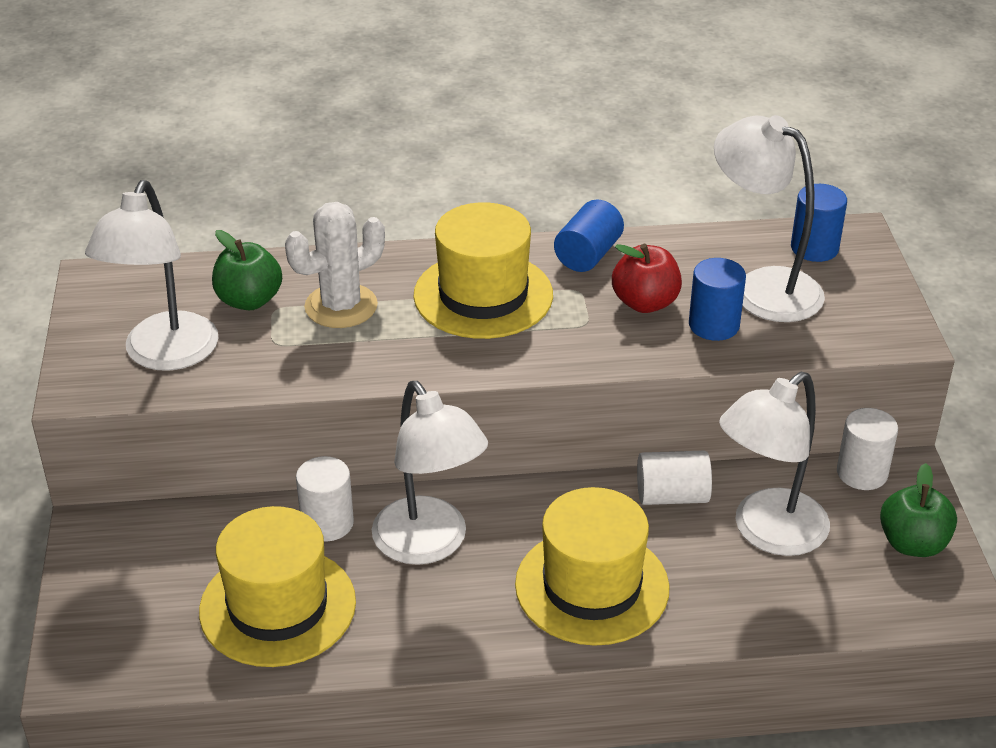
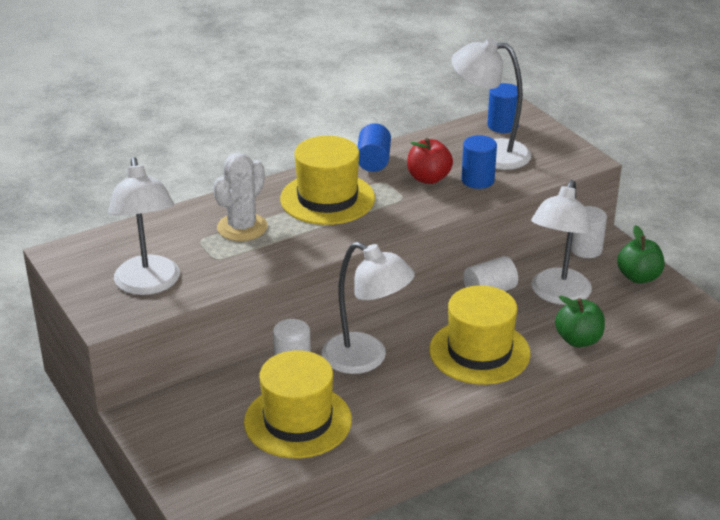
camera: 25 degrees left, 5 degrees down
(249, 300) = (178, 239): green apple -> green apple (578, 340)

